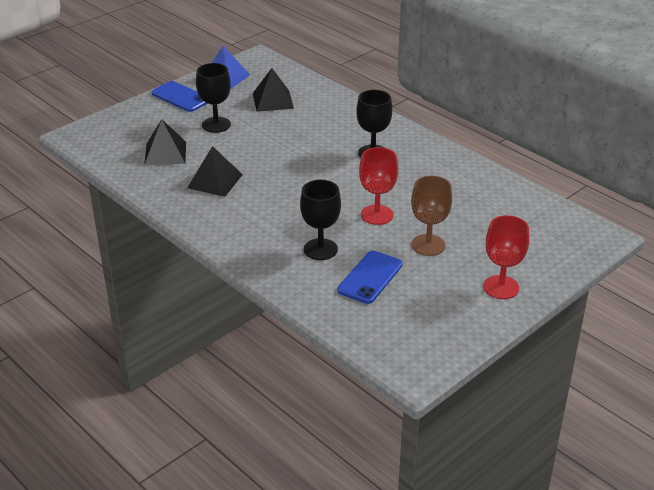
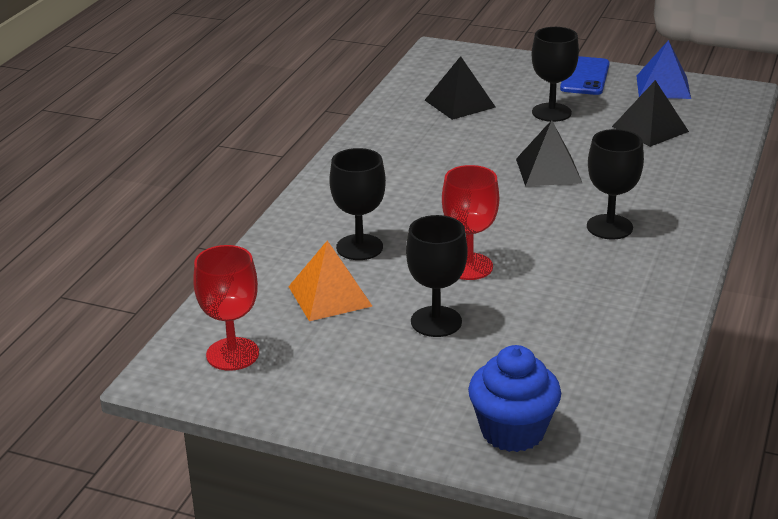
camera: 65 degrees right, 5 degrees down
(215, 181) = (435, 146): black pyramid -> black pyramid (548, 170)
(370, 277) = (330, 296): blue phone -> orange pyramid
(428, 245) = (436, 322): brown goblet -> black goblet
(501, 287) = (388, 404): red goblet -> red goblet (232, 354)
(549, 252) = (512, 431): none -> blue cupcake

